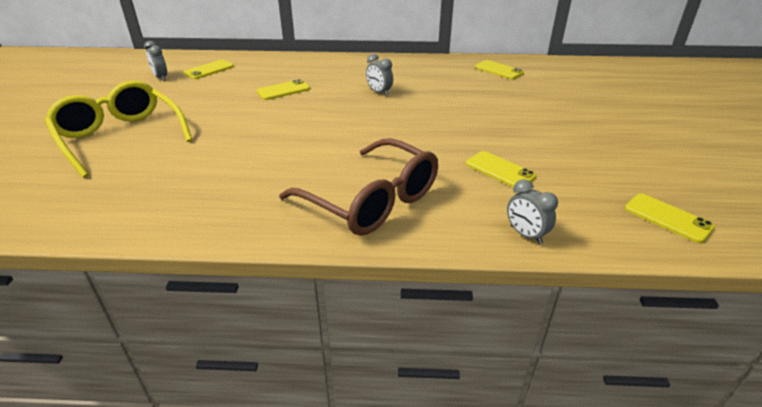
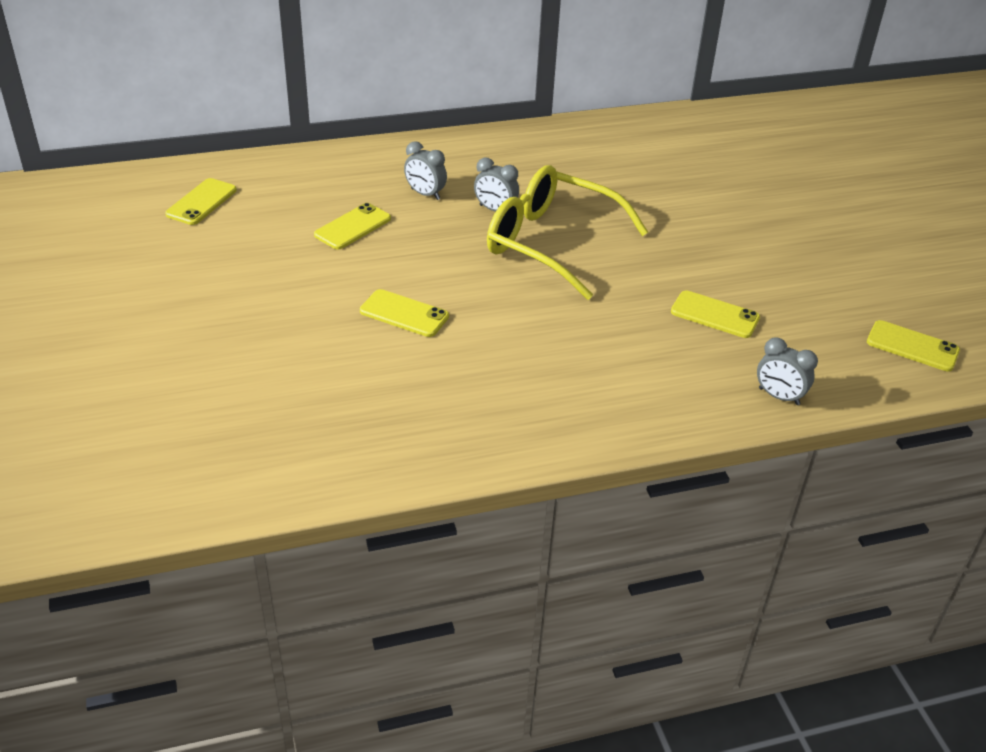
camera: 20 degrees left, 5 degrees up
(121, 137) = (178, 352): yellow glasses -> yellow glasses (552, 243)
(161, 77) = (135, 230): grey clock -> grey clock (425, 194)
(371, 200) = (588, 386): brown glasses -> none
(499, 70) = (638, 142): yellow phone -> yellow phone (404, 314)

